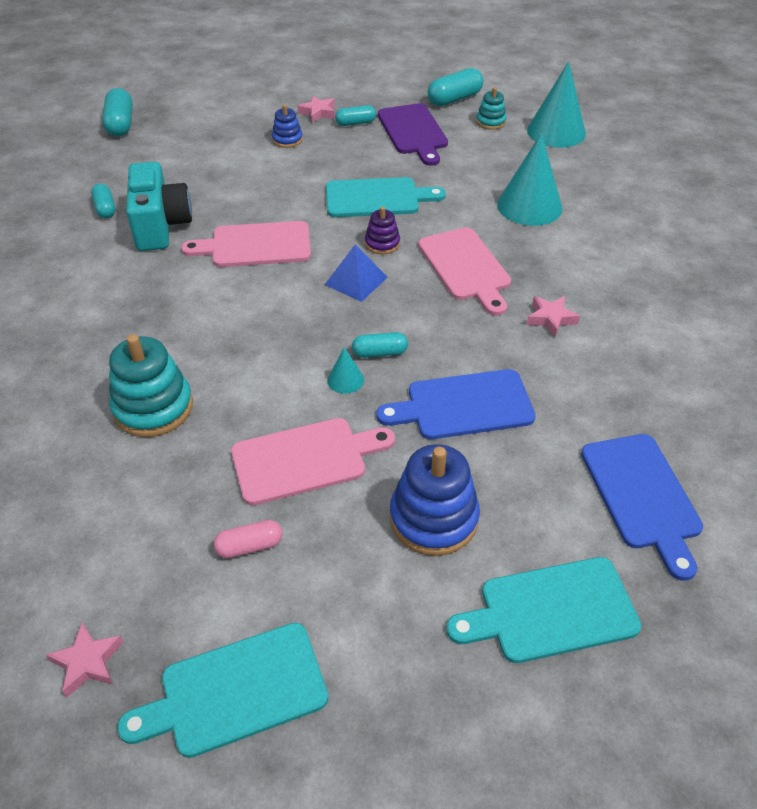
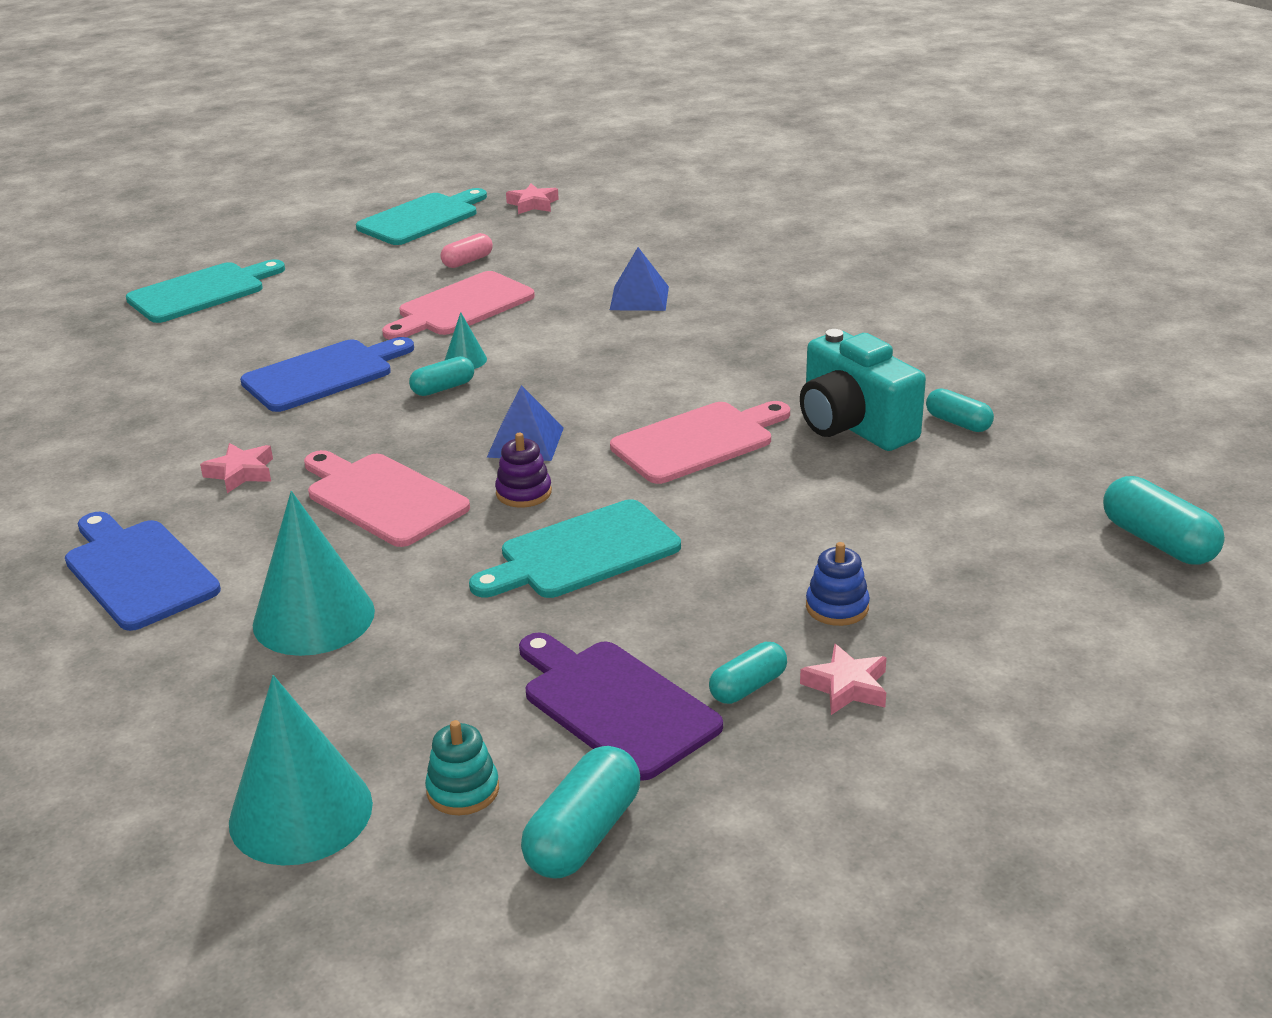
camera: 155 degrees right, 15 degrees down
(153, 407) = (639, 298): turquoise stacking toy -> blue pyramid
(433, 518) = (320, 307): blue stacking toy -> none
(642, 496) = (120, 363): blue cutting board -> blue cutting board (138, 571)

